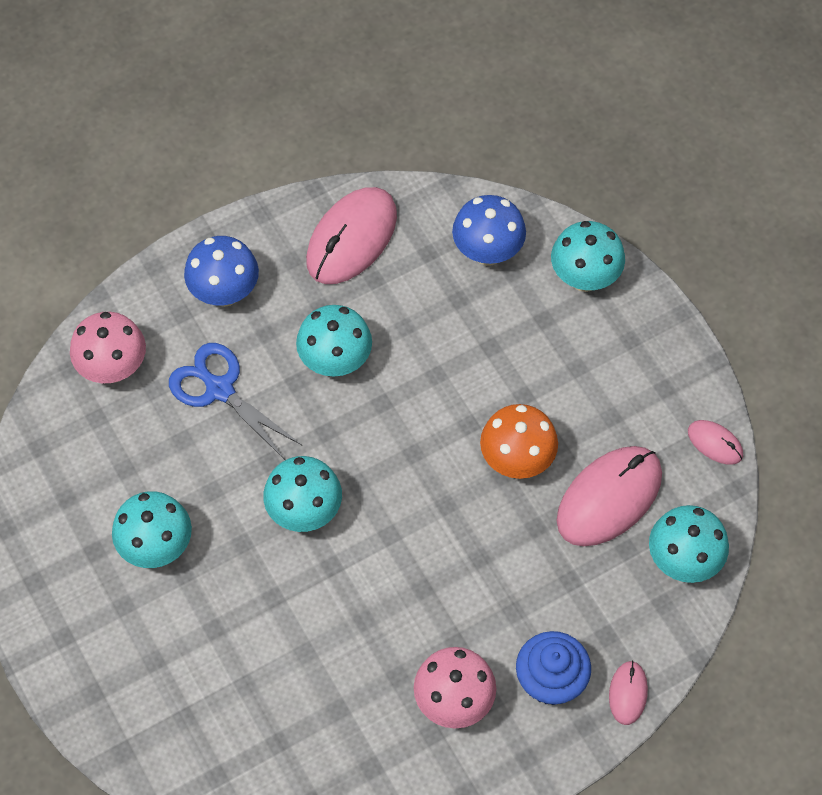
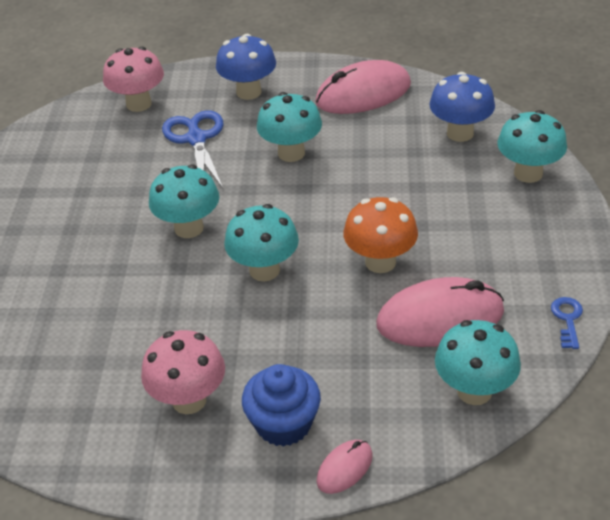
camera: 35 degrees right, 20 degrees down
(157, 547) = (69, 206): turquoise mushroom -> turquoise mushroom (264, 270)
(715, 443) = (567, 319): pink mouse -> blue key

